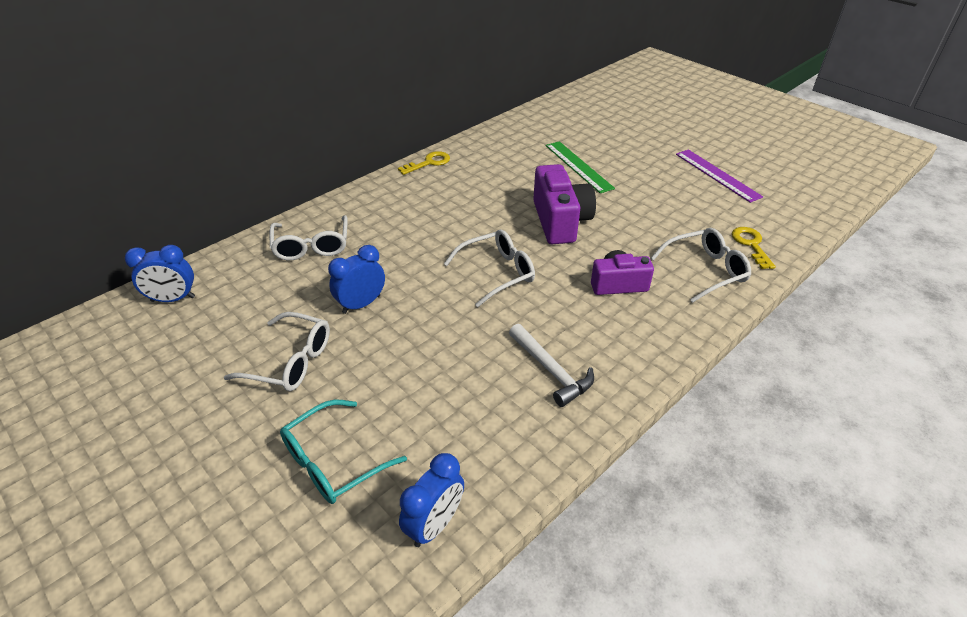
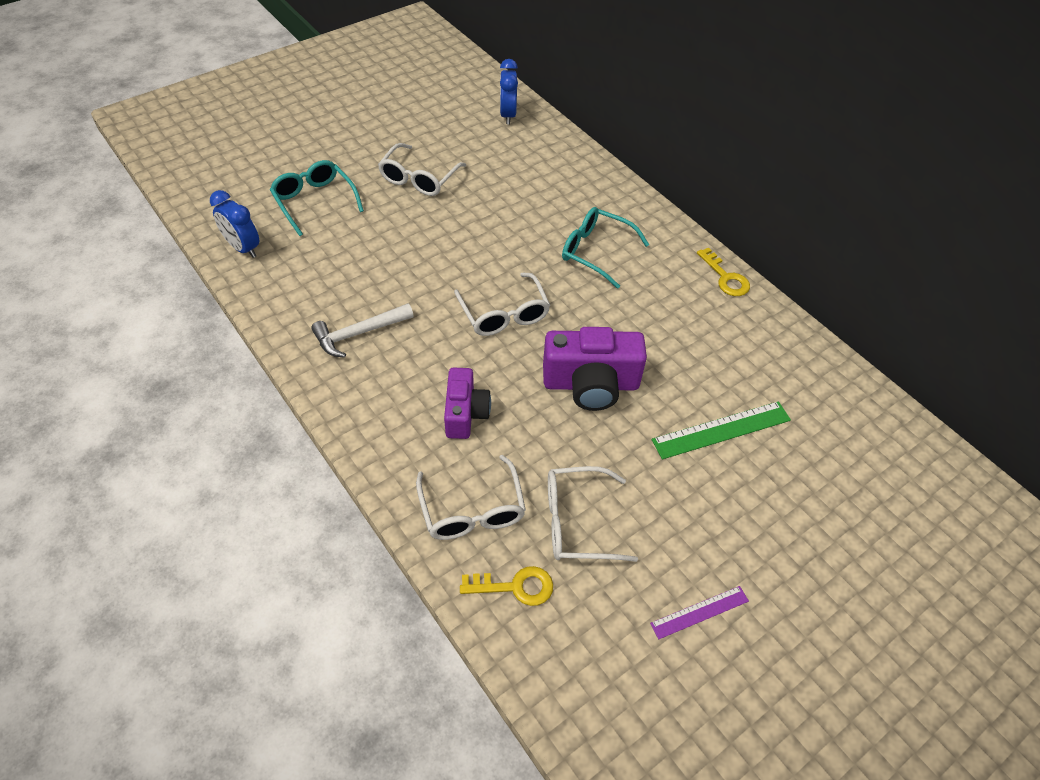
camera: 95 degrees right, 10 degrees up
(312, 246) = (568, 186): white glasses -> white glasses (577, 522)
(361, 304) = (477, 217): blue clock -> none
(406, 225) = (595, 251): none -> turquoise glasses
(717, 175) = (699, 612): purple ruler -> purple ruler, size x0.62

